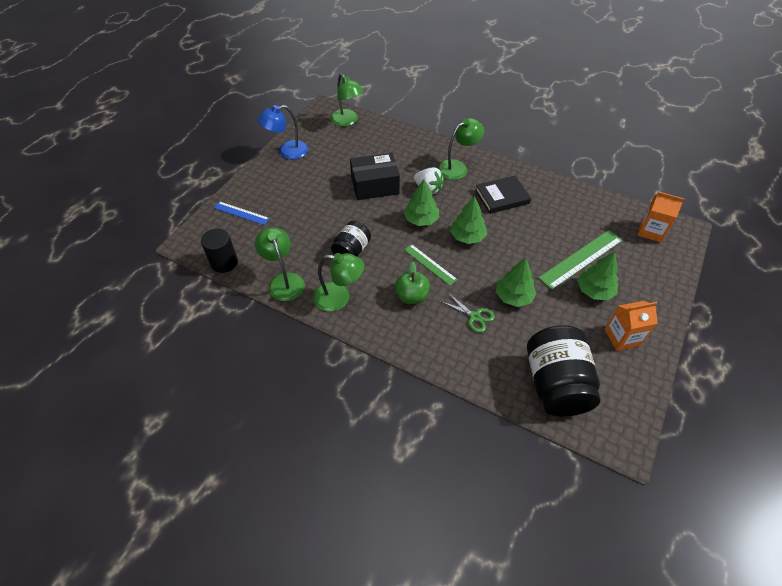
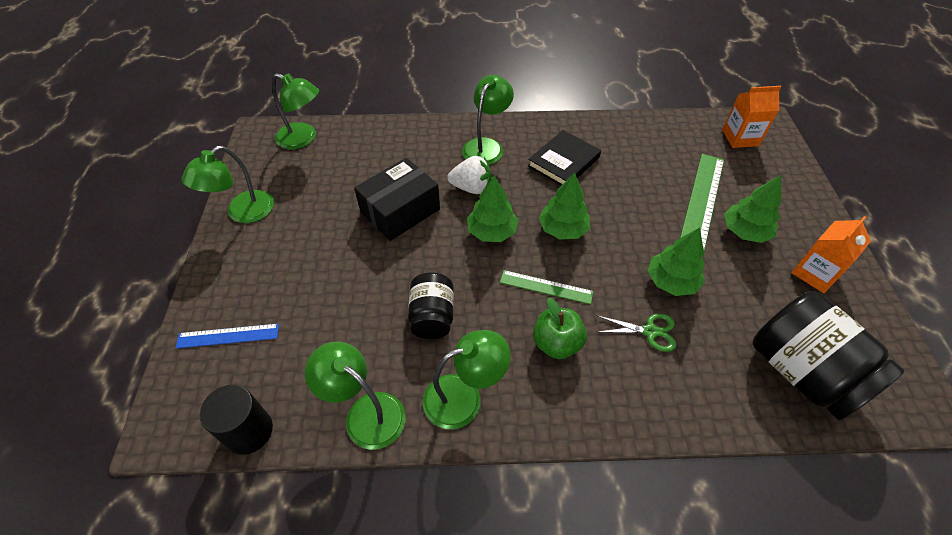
camera: 30 degrees left, 0 degrees up
(287, 152) = (243, 213): blue lamp -> green lamp

